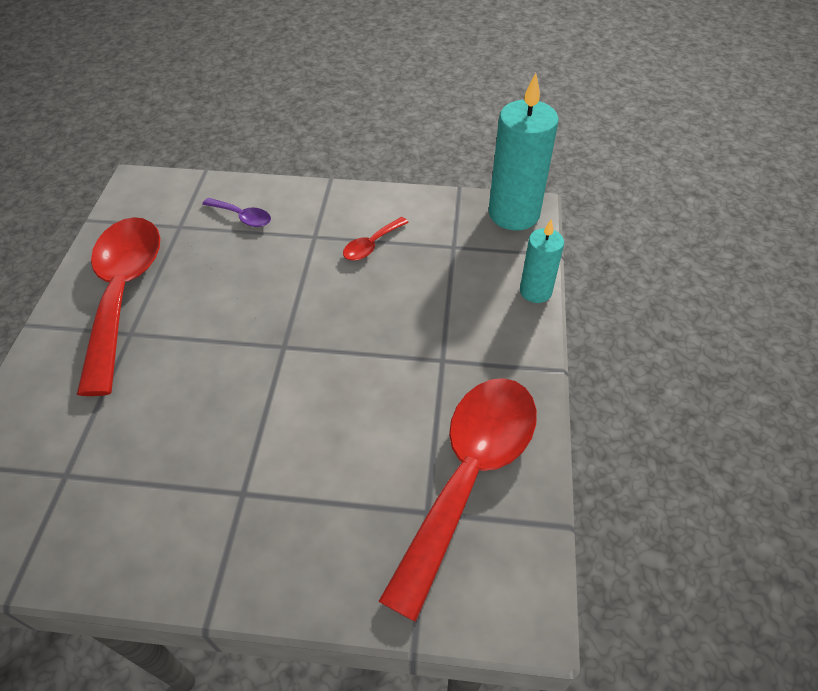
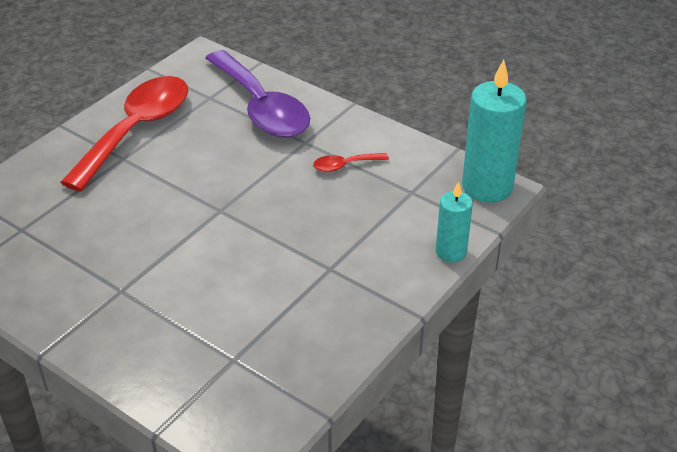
camera: 30 degrees right, 10 degrees down
(242, 217) = (261, 107): purple spoon -> purple spoon, size x2.46
(469, 475) = (283, 351): red spoon -> none

